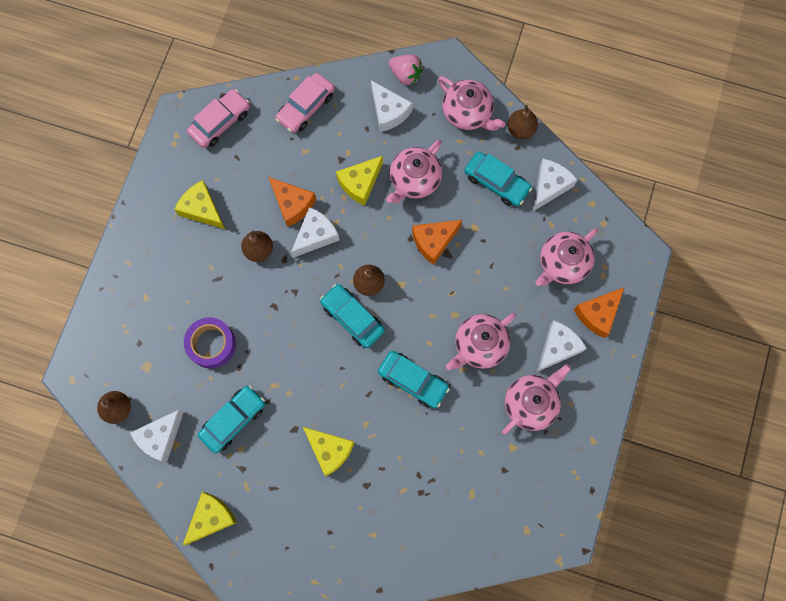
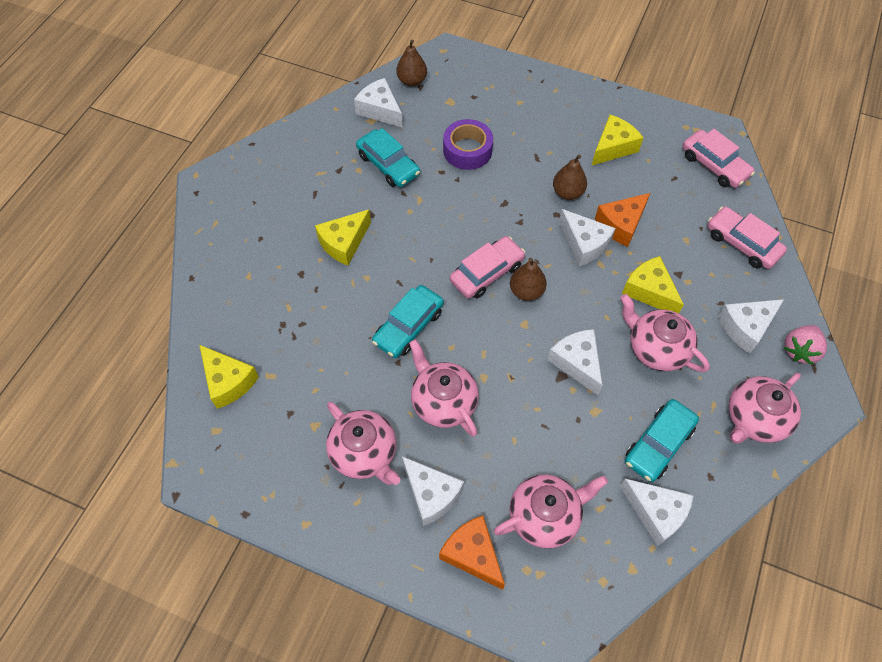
camera: 95 degrees right, 15 degrees down
(211, 518) = (296, 145): yellow cheese -> yellow cheese (228, 381)
(352, 318) = (487, 273): turquoise car -> pink car
(434, 241) = (577, 363): orange cheese -> white cheese
(520, 129) = (737, 484): brown pear -> none
(562, 263) = (545, 516): pink teapot -> pink teapot turned 105 degrees clockwise

